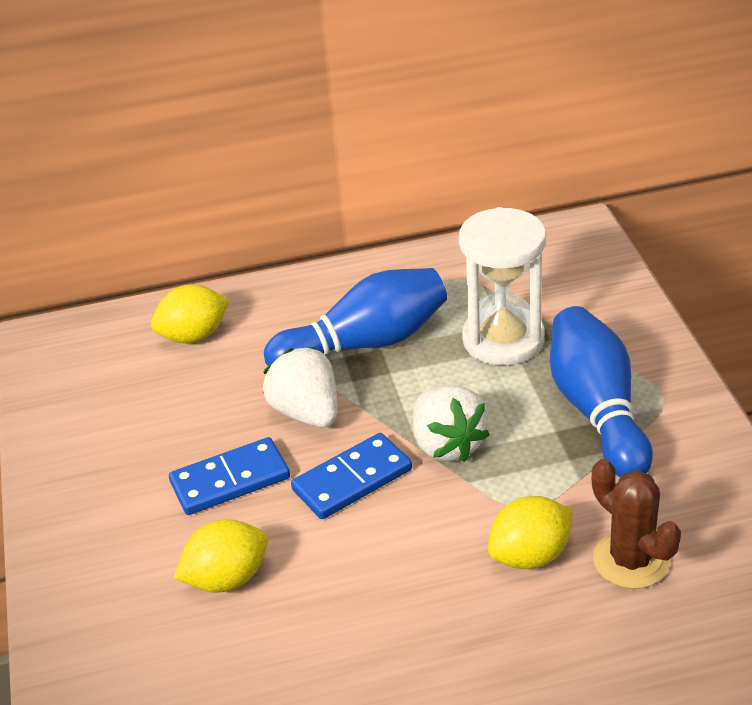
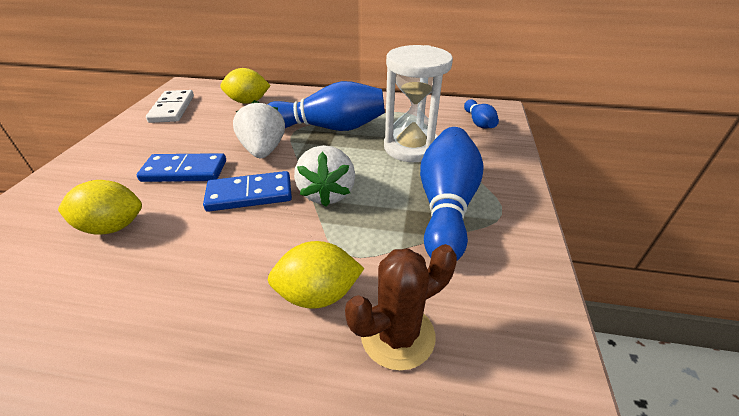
camera: 20 degrees right, 0 degrees up
(83, 389) = (172, 109): none -> white domino
(567, 265) = (479, 122): none -> blue bowling pin
(631, 560) = (397, 335): brown cactus -> brown cactus turned 75 degrees clockwise

